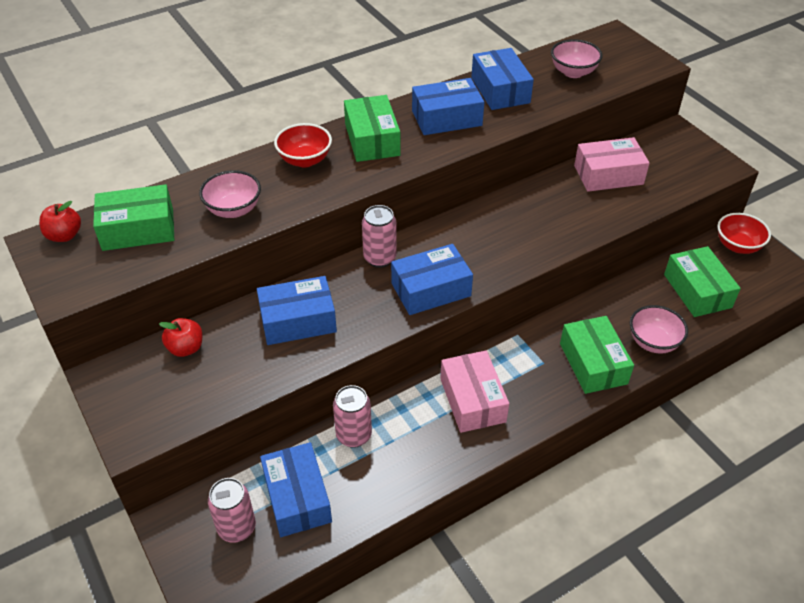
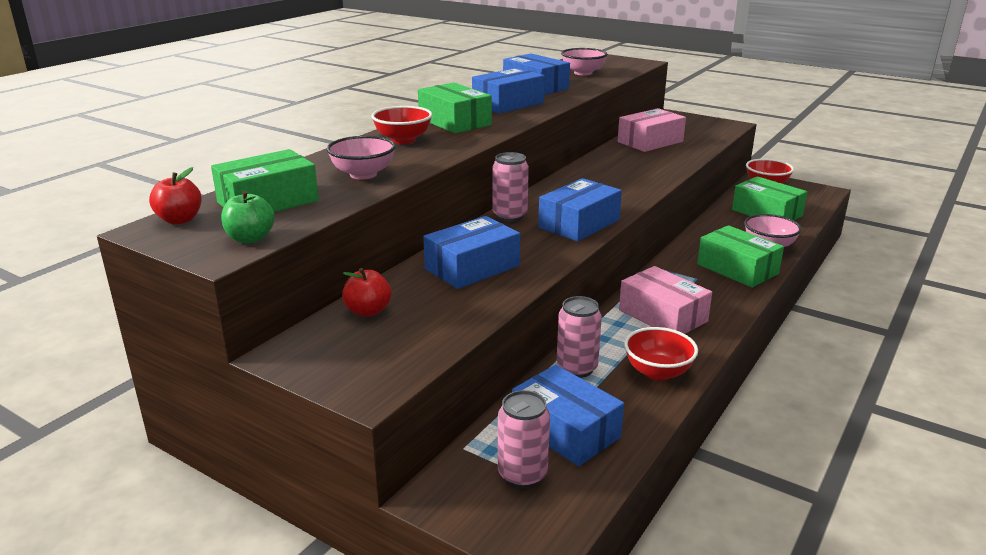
camera: 25 degrees left, 20 degrees down
(95, 279) = (250, 238): none -> green apple
(414, 465) = (658, 372): none -> red bowl

